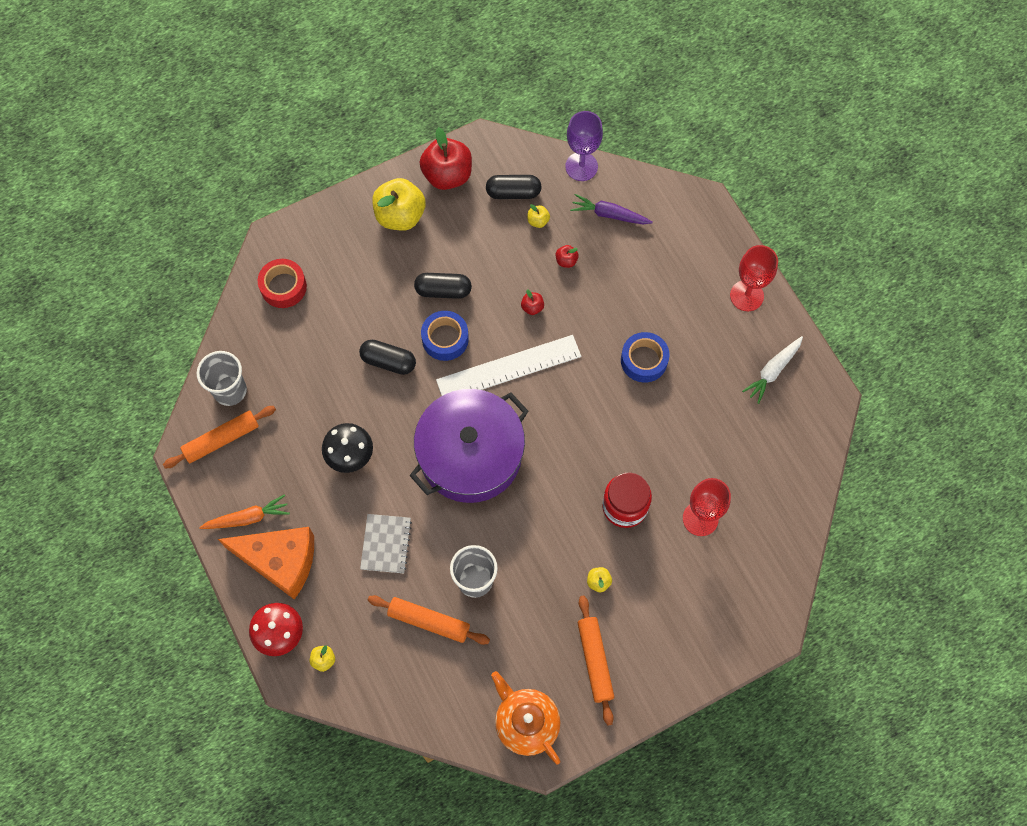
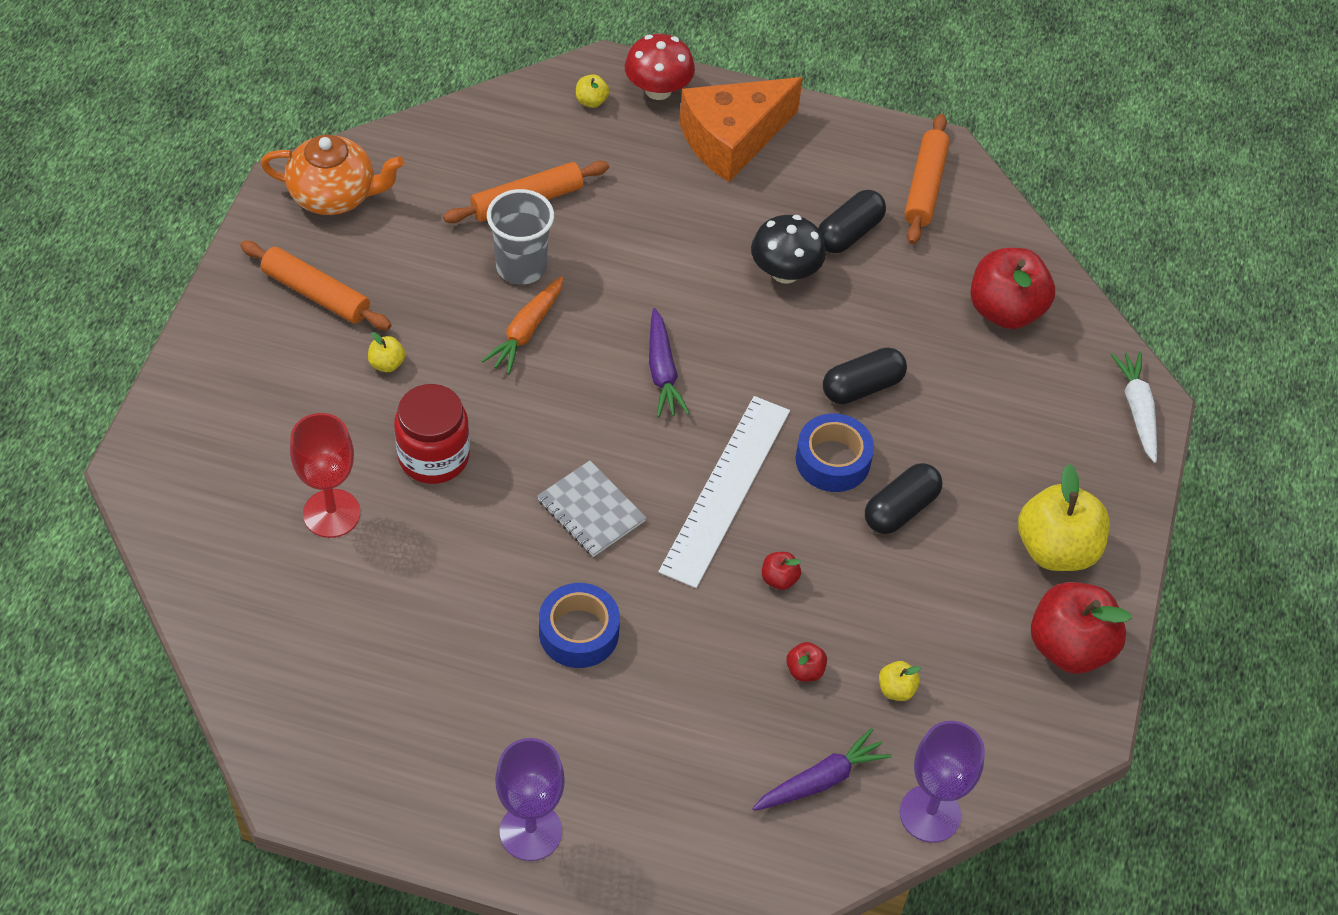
camera: 130 degrees right, 15 degrees down
(230, 390) = (978, 231): grey cup -> none
(247, 518) = (810, 147): orange carrot -> orange carrot (526, 331)
(274, 338) = (1005, 310): none -> red apple
(283, 287) = (1068, 365): red tape -> none
(386, 544) = (649, 228): grey notebook -> grey notebook (591, 510)
(470, 454) = (662, 371): purple pot -> purple carrot
(513, 192) = (968, 698): black capsule -> black capsule (849, 233)
(746, 295) = (530, 831): red goblet -> purple goblet
(773, 371) = (401, 760): white carrot -> white carrot (1137, 410)

